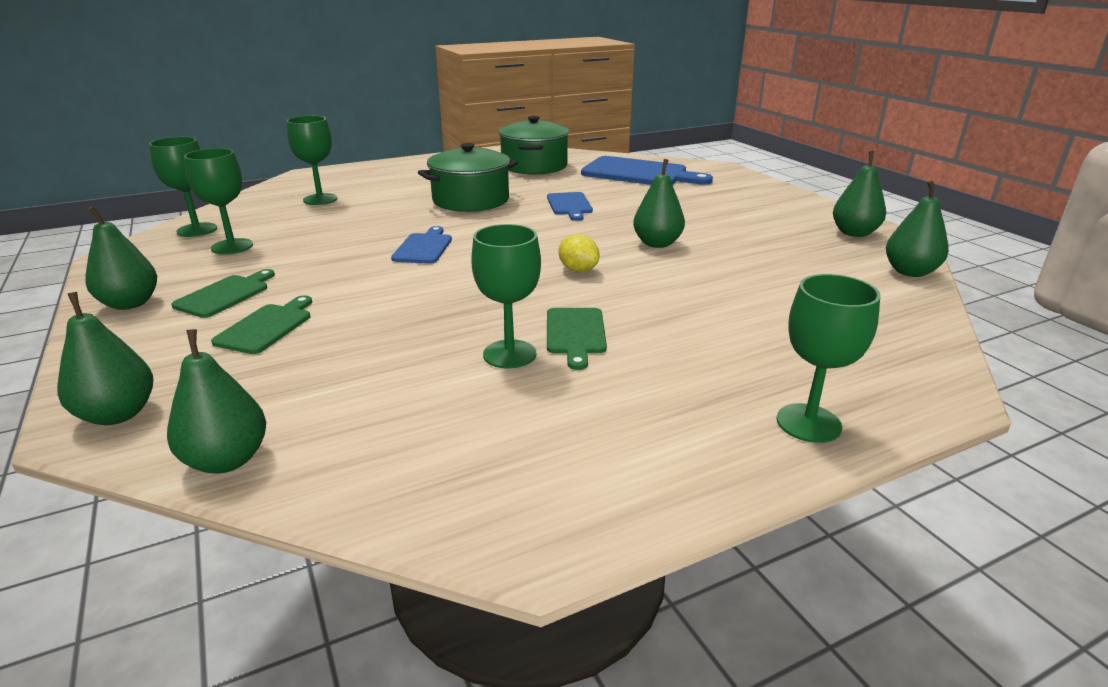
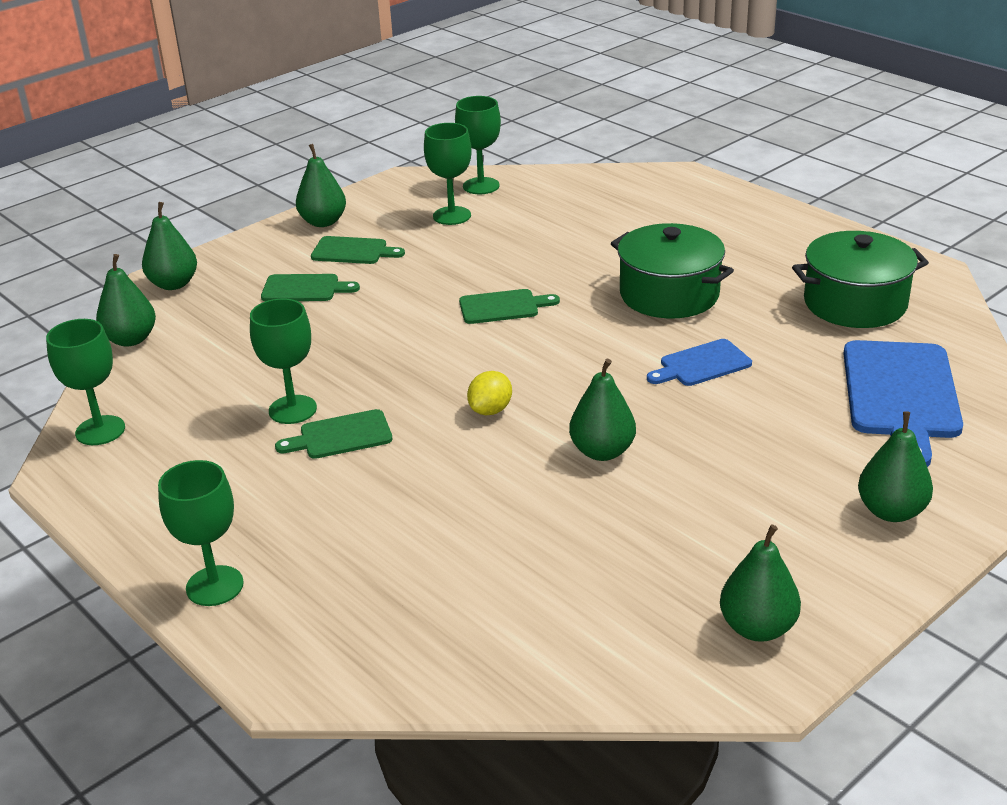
camera: 75 degrees right, 5 degrees up
(320, 199) = (604, 210): green goblet -> green goblet (100, 430)
(424, 247) = (503, 307): blue cutting board -> green cutting board
(910, 272) = (620, 679): green pear -> green pear (891, 511)

